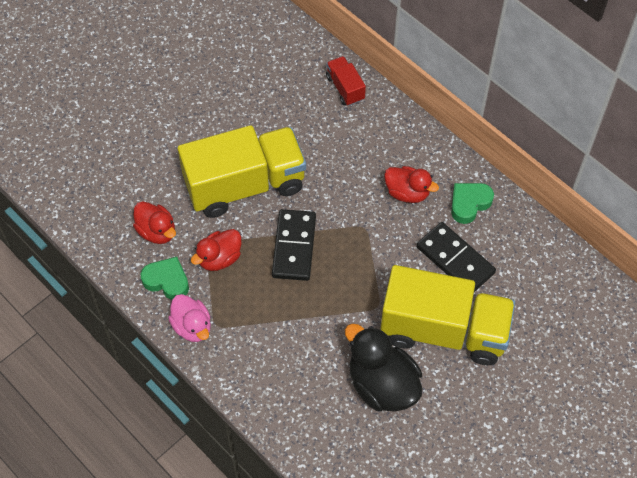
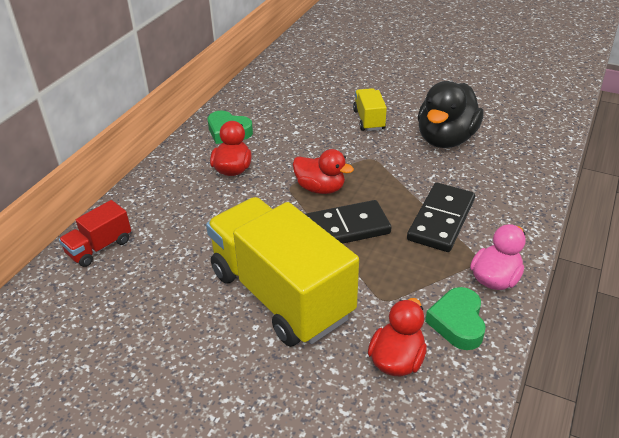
camera: 110 degrees left, 20 degrees down
(219, 258) = (395, 284): red duck -> red duck (320, 188)
(443, 330) = (369, 120): yellow truck -> yellow truck, size x0.44
(455, 260) = (294, 128): black domino -> black domino (441, 220)

